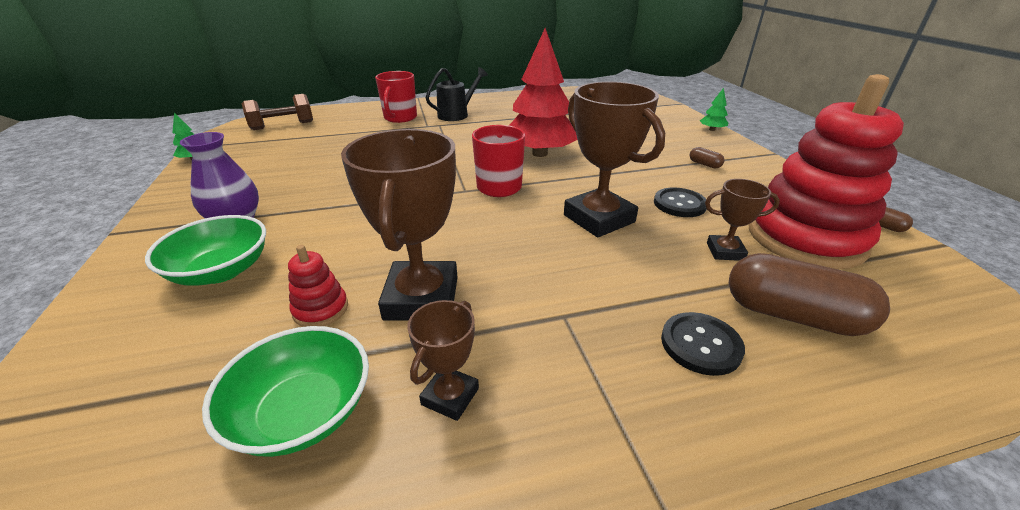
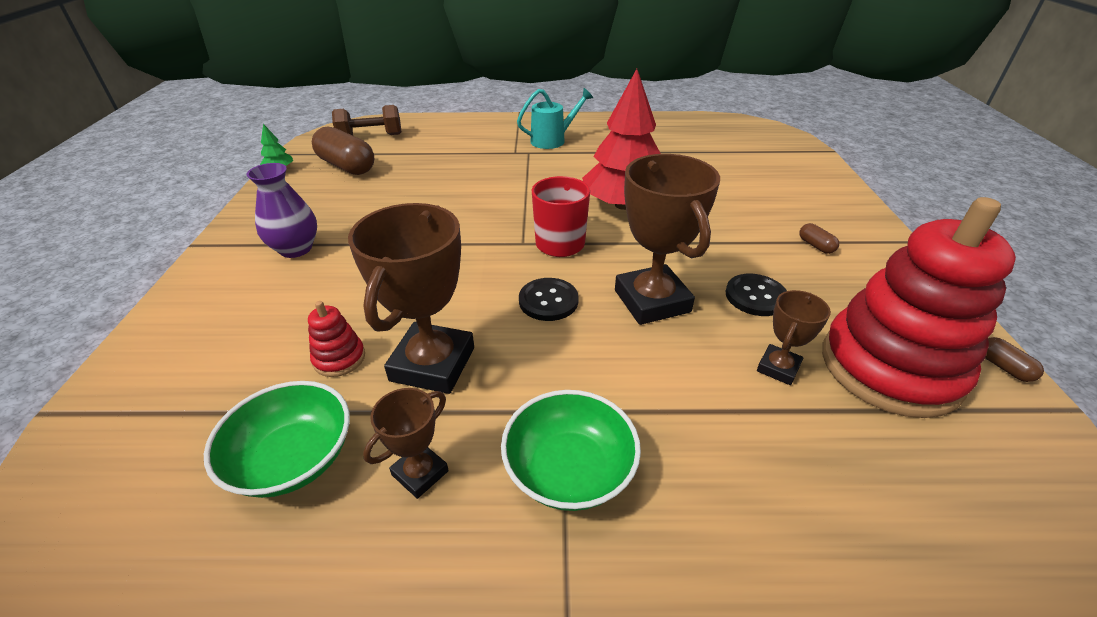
camera: 15 degrees right, 5 degrees up
(221, 271) = (269, 301): green bowl -> green bowl (569, 469)
(400, 118) = (490, 138): red mug -> none
(457, 114) = (553, 140): black watering can -> turquoise watering can
(700, 345) = (690, 474): black button -> black button (548, 301)
(712, 129) = (853, 195): green tree -> none
(725, 251) = (778, 368): brown trophy -> brown trophy turned 75 degrees counterclockwise
(792, 315) = (815, 463): brown capsule -> brown capsule (347, 166)

